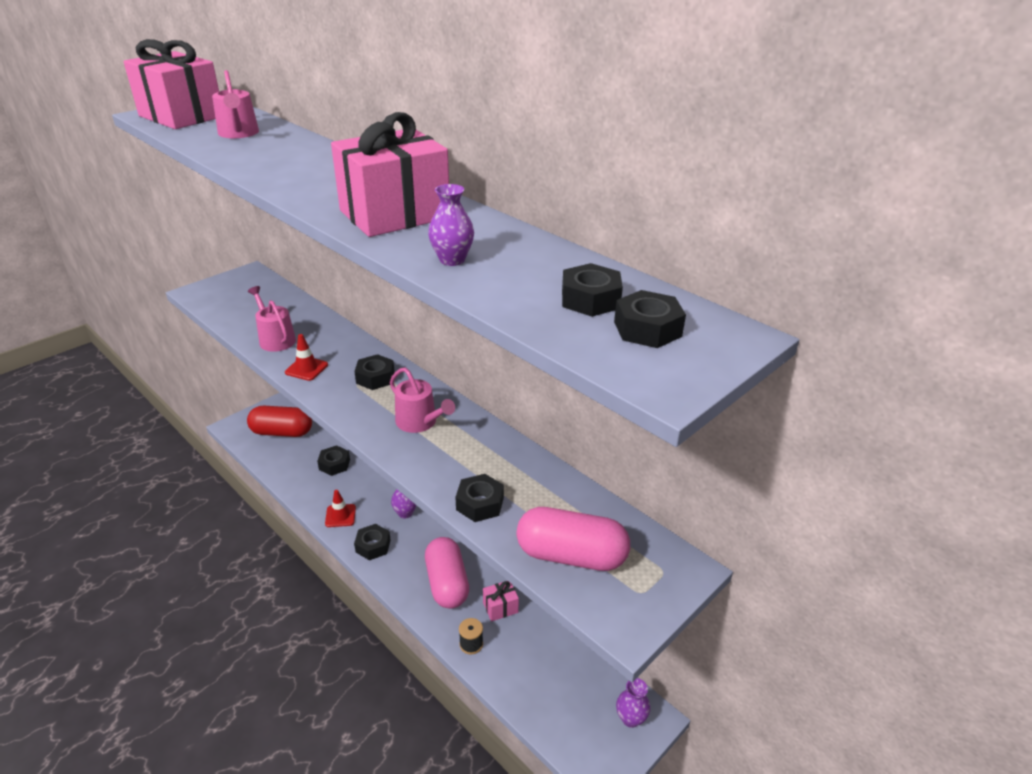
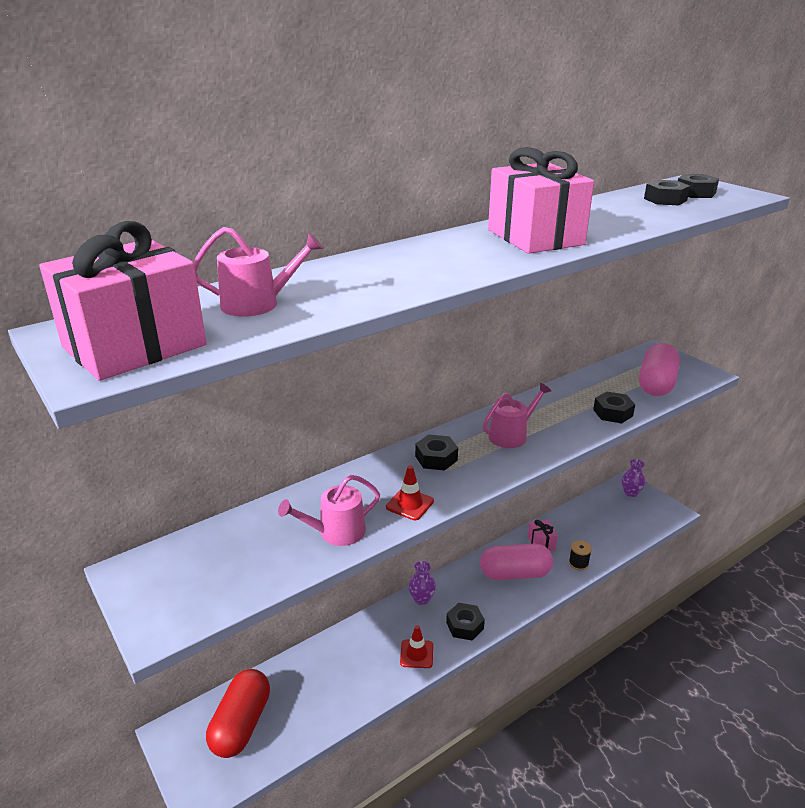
camera: 80 degrees left, 5 degrees down
(334, 464) = (328, 662): black nut -> none
(452, 260) = (620, 224): purple vase -> none

